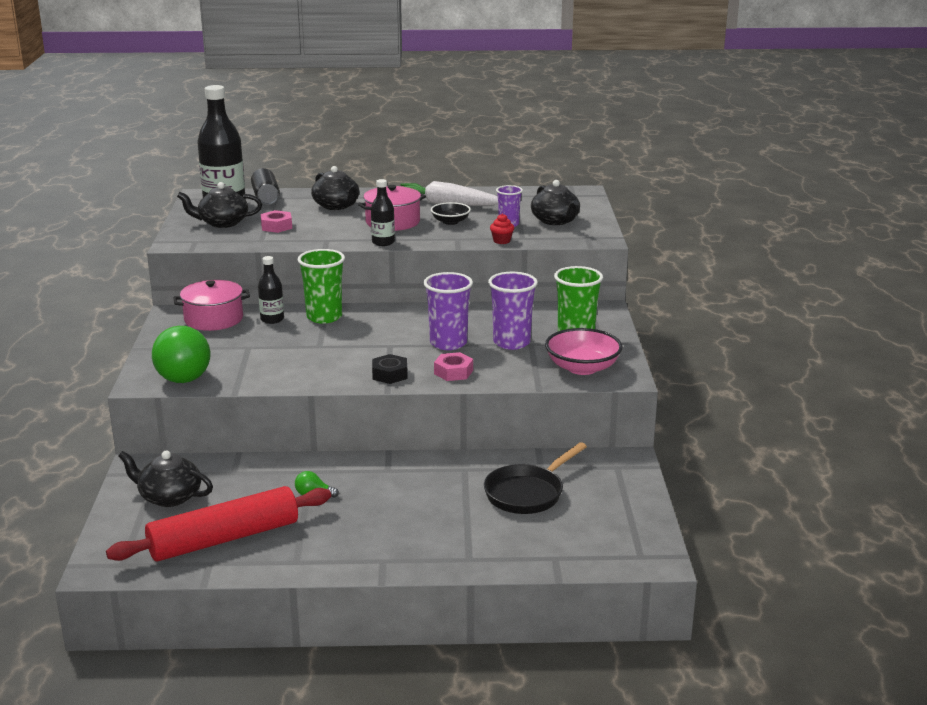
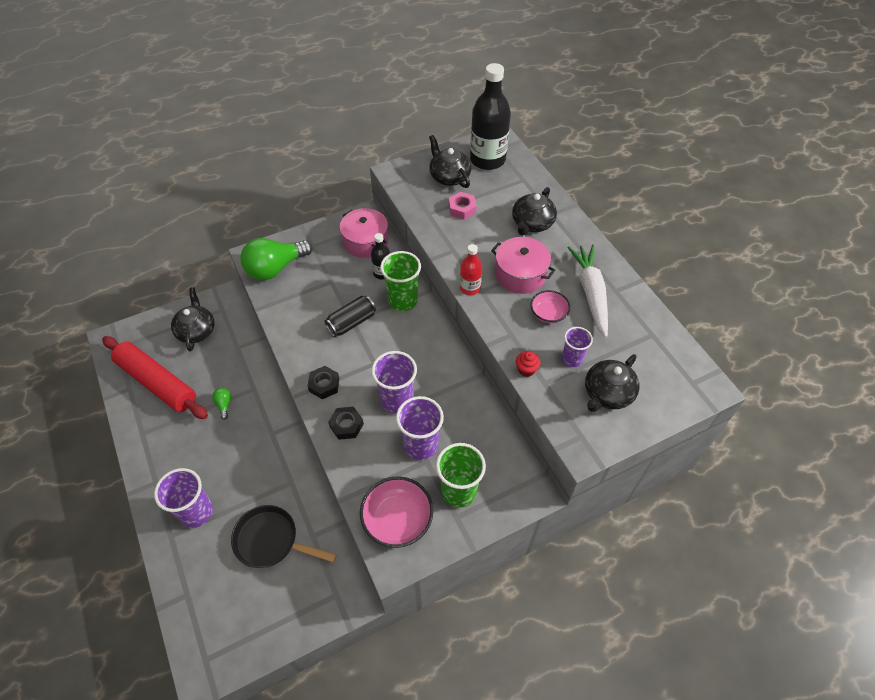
camera: 65 degrees right, 30 degrees up
(266, 198) = (519, 175): black can -> black can (351, 322)
(383, 242) = (470, 288): black bottle -> red bottle
(450, 222) = (548, 313): black bowl -> pink bowl
(451, 536) = (196, 512): none -> purple cup
(453, 372) = (346, 425): pink nut -> black nut

